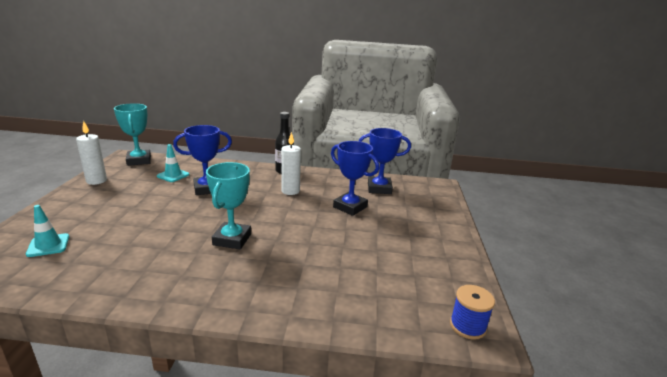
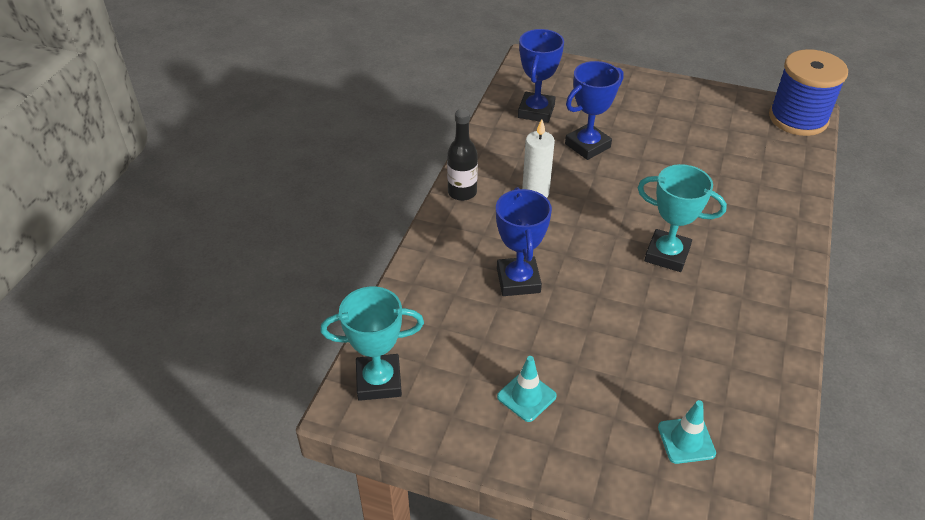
camera: 75 degrees left, 20 degrees up
(96, 181) = (468, 430): white candle -> none
(173, 175) = (459, 325): turquoise traffic cone -> turquoise traffic cone (526, 396)
(467, 326) = (798, 118): blue spool -> blue spool, size x1.92

